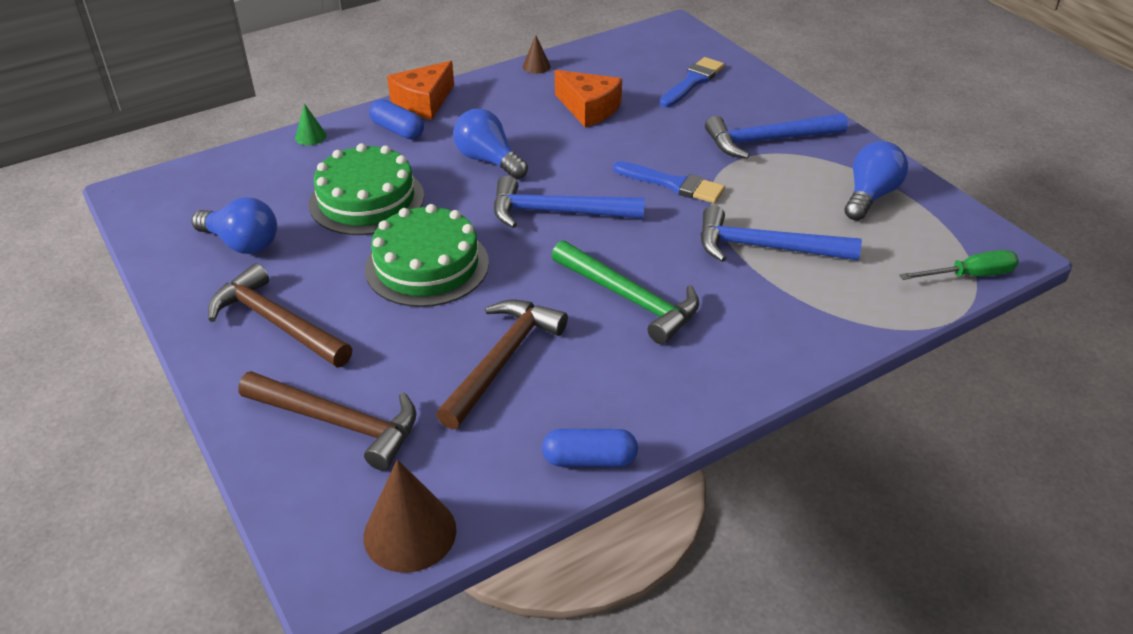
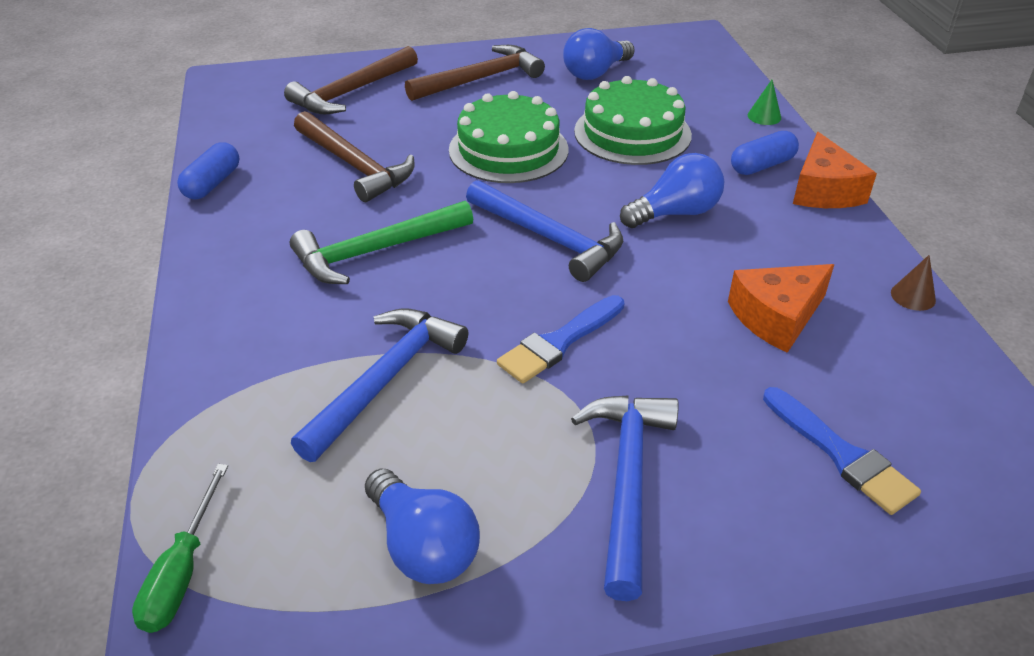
camera: 110 degrees right, 0 degrees up
(410, 533) = (229, 105): brown cone -> none
(423, 102) = (823, 190): orange cheese -> orange cheese turned 150 degrees counterclockwise
(557, 212) = (549, 238): blue hammer -> blue hammer turned 105 degrees clockwise

